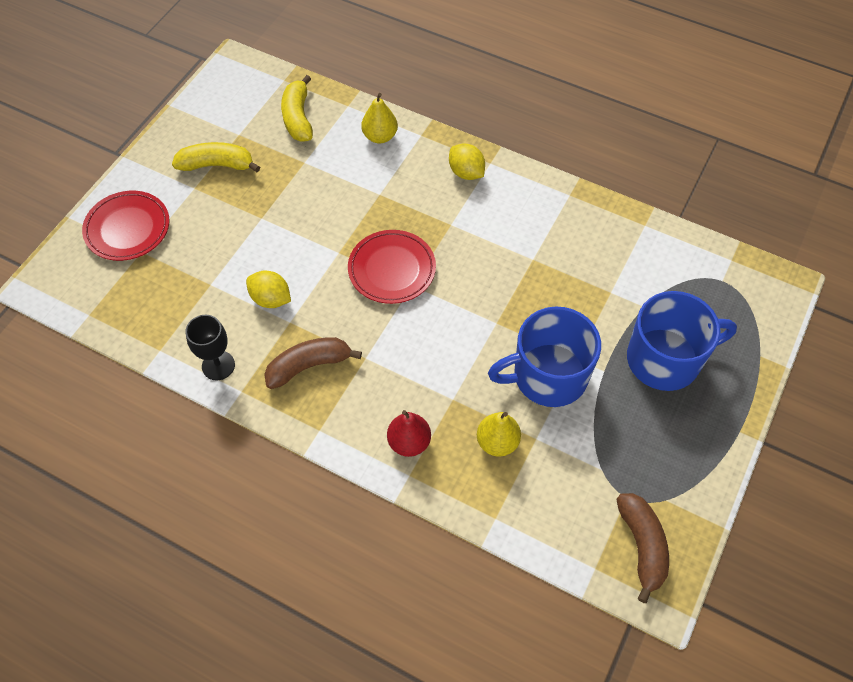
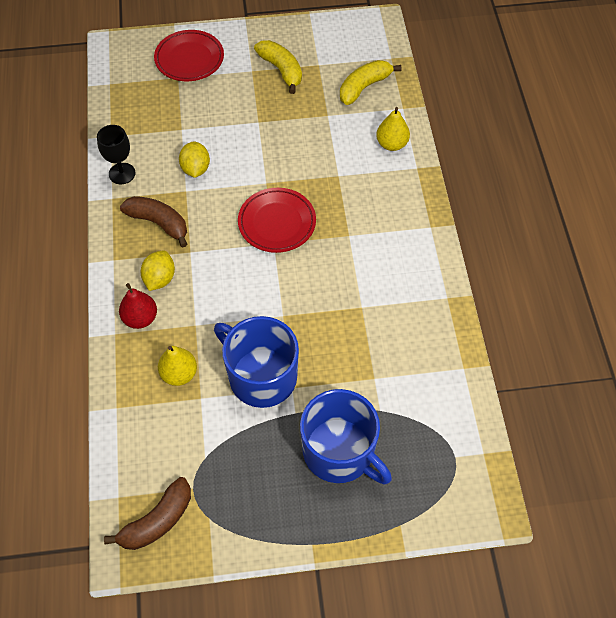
camera: 55 degrees right, 0 degrees up
(466, 172) = (406, 217): yellow lemon -> yellow lemon (159, 279)

